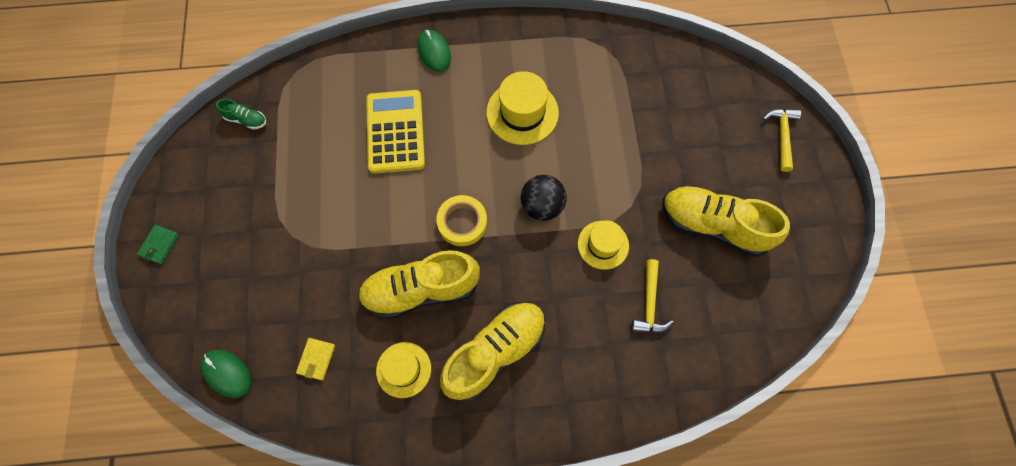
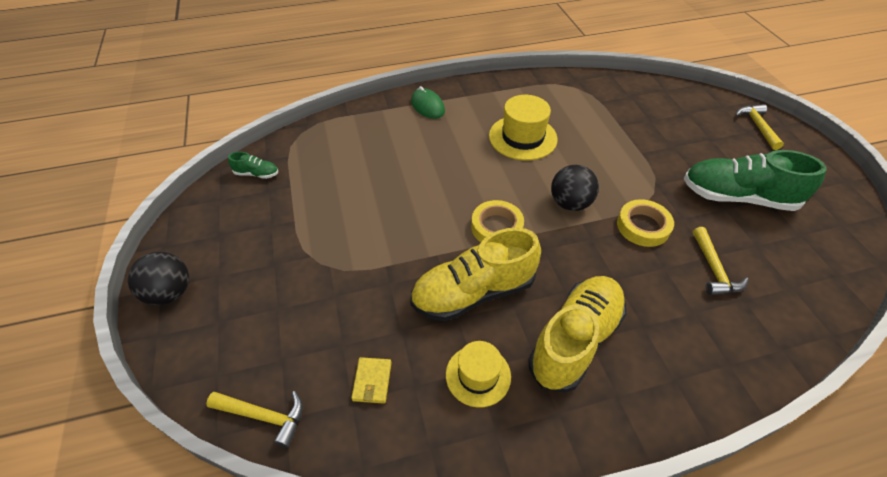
camera: 10 degrees left, 20 degrees down
(159, 245) = (170, 293): green wallet -> black ball
(227, 373) = (264, 416): green mouse -> yellow hammer
(395, 132) = (408, 165): yellow calculator -> none
(603, 245) = (643, 226): yellow hat -> yellow tape
(713, 225) = (737, 197): yellow shoe -> green shoe

